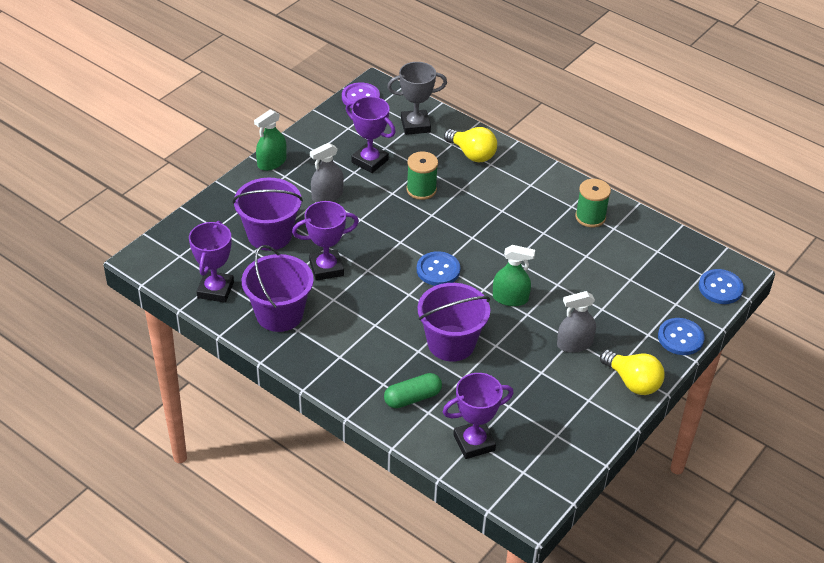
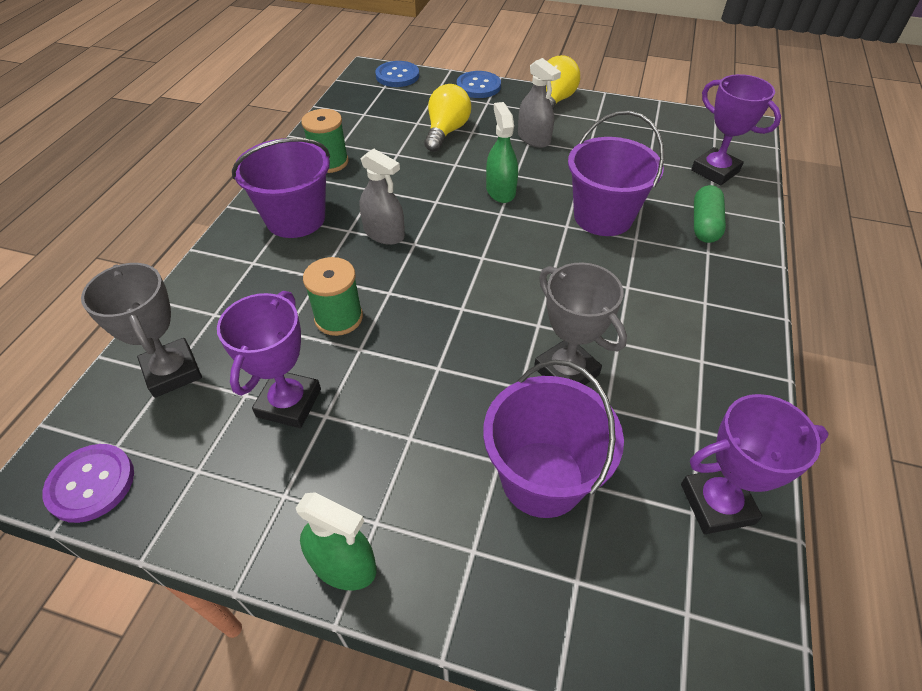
camera: 110 degrees left, 5 degrees up
(279, 314) = (693, 393): purple bucket -> purple bucket (295, 218)
(326, 268) = (566, 371): purple trophy -> grey trophy
(327, 195) = (403, 431): grey spray bottle -> grey spray bottle (384, 233)
(412, 398) = (704, 224): green capsule -> green capsule turned 60 degrees clockwise
(438, 270) = (493, 257): blue button -> none
(472, 154) = (235, 285): yellow light bulb -> yellow light bulb (446, 131)

